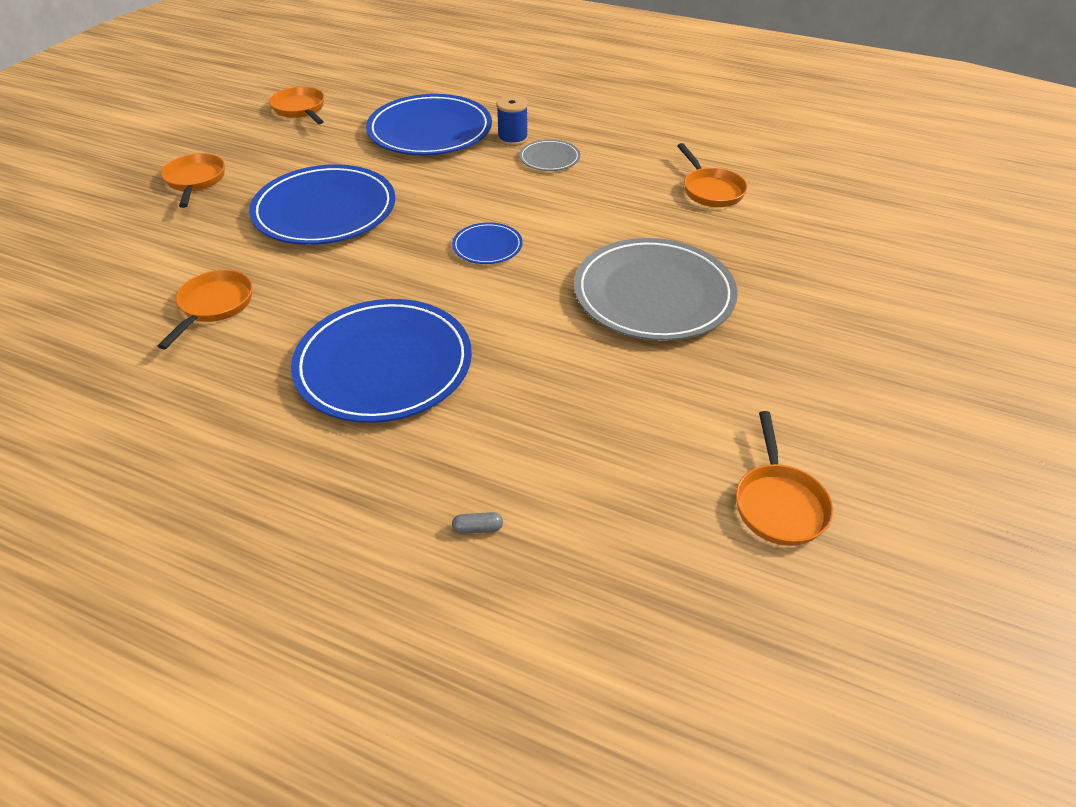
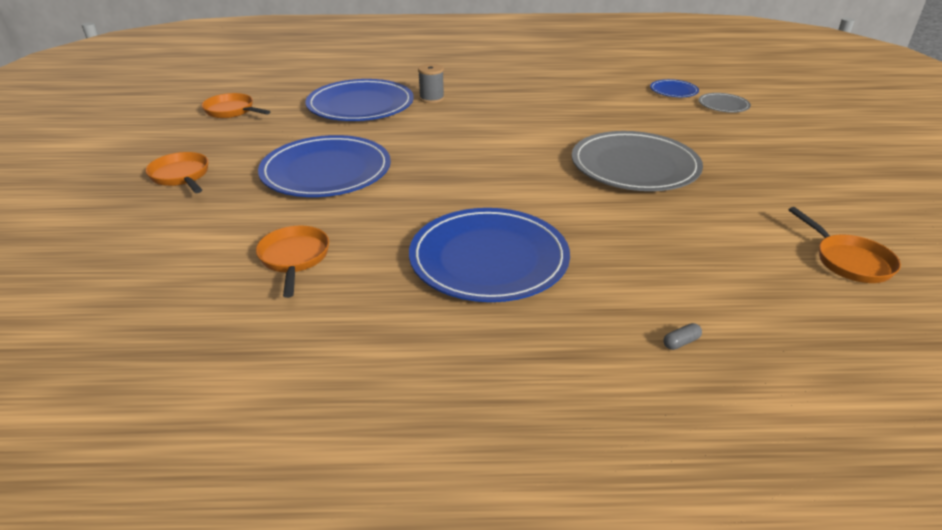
camera: 25 degrees left, 10 degrees down
(487, 246) = (485, 165): blue plate -> blue plate (673, 91)
(512, 138) = (431, 98): blue spool -> grey spool
(549, 158) = (472, 105): grey plate -> grey plate (723, 105)
(711, 190) = (604, 101): orange pan -> none

